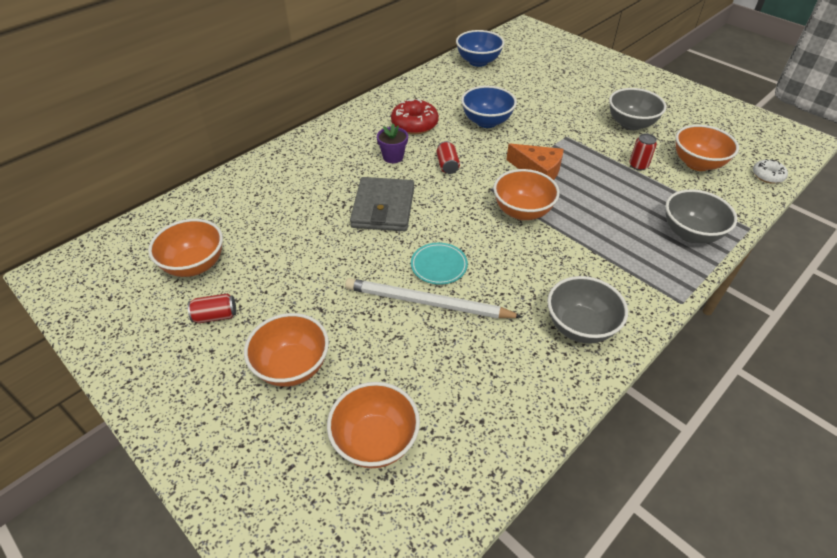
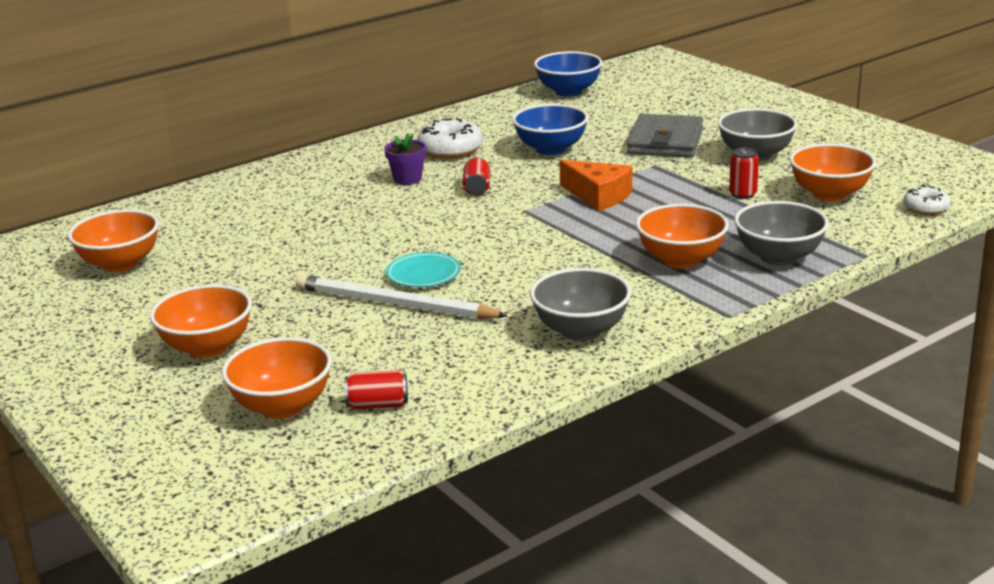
camera: 10 degrees right, 20 degrees down
(215, 316) = (131, 305): red can -> red can (378, 405)
(383, 208) = (374, 223): grey wallet -> grey wallet (665, 141)
(414, 124) = (450, 150): red donut -> white donut
(522, 211) = (557, 231): orange bowl -> orange bowl (681, 260)

